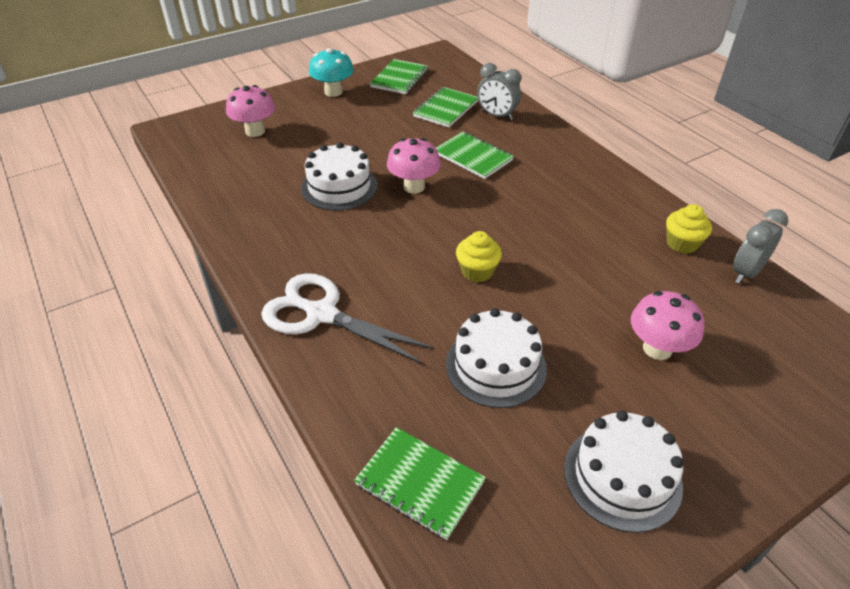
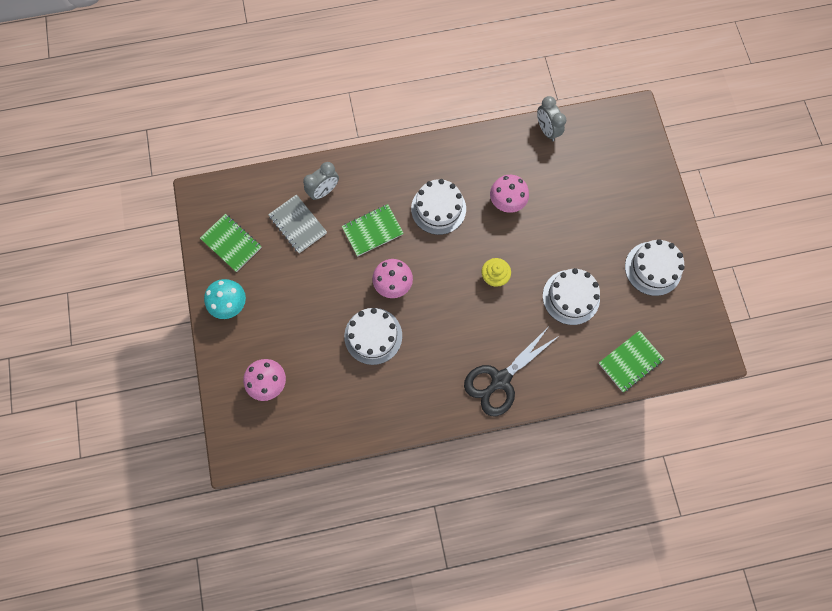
camera: 70 degrees left, 30 degrees up
(322, 314) = (500, 380): white scissors -> black scissors
(446, 109) = (298, 224): green notebook -> grey notebook
(540, 199) = (438, 208): none -> white cake
(657, 349) = (585, 210): pink mushroom -> pink mushroom (506, 202)
(682, 244) = (511, 149): yellow cupcake -> none

